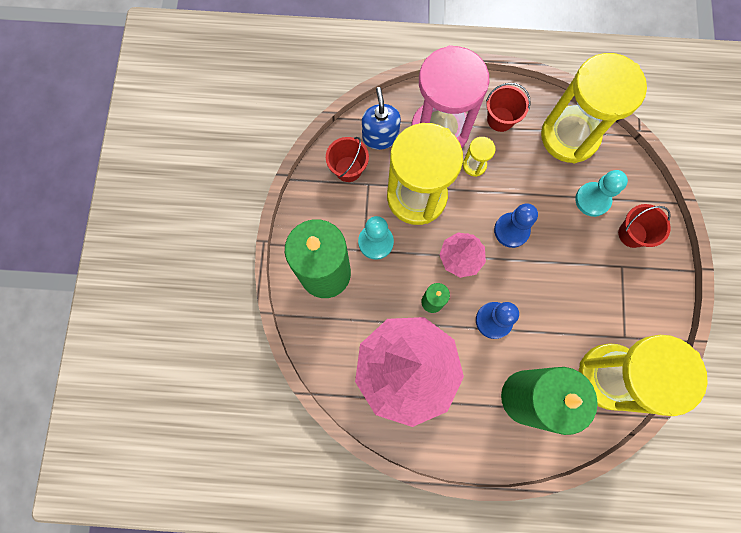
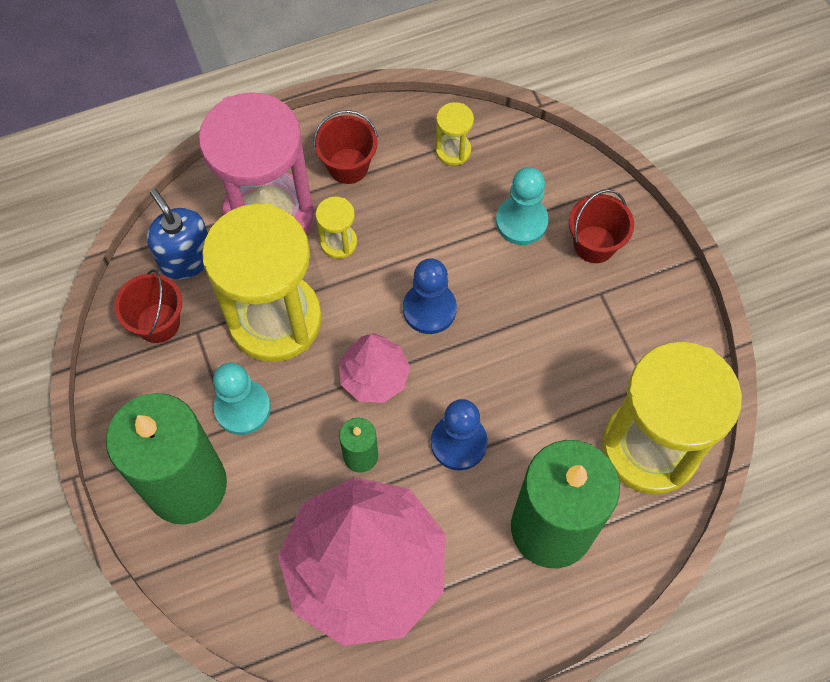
camera: 25 degrees left, 10 degrees down
(569, 136) = (453, 150): yellow hourglass -> yellow hourglass, size x0.41

